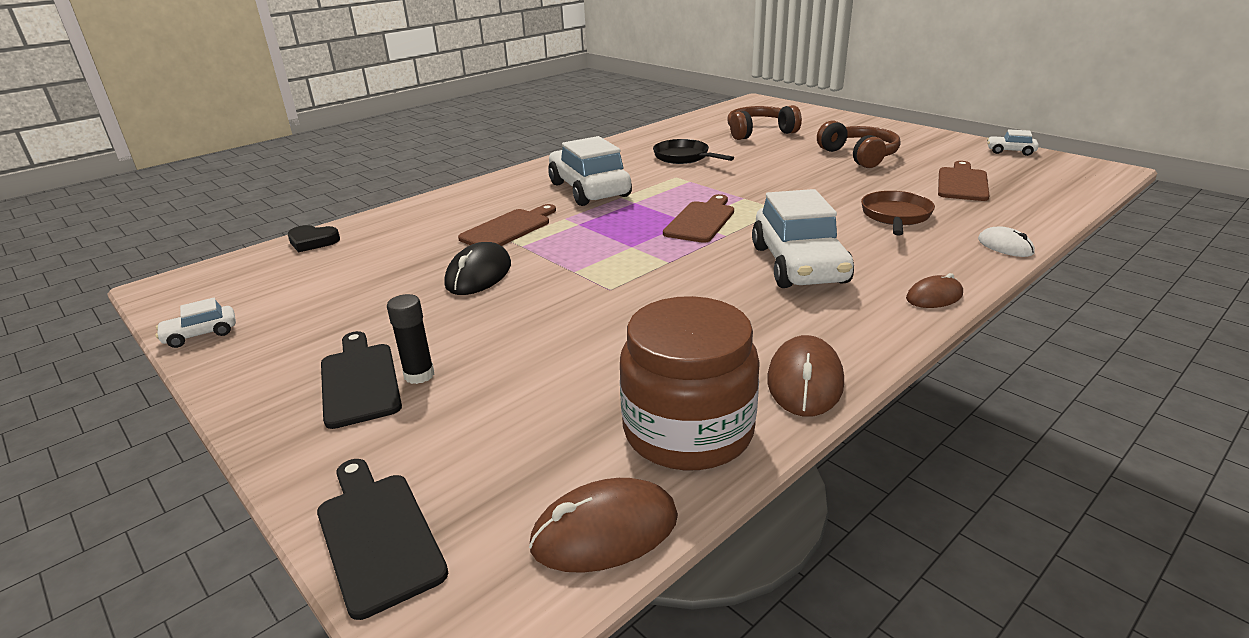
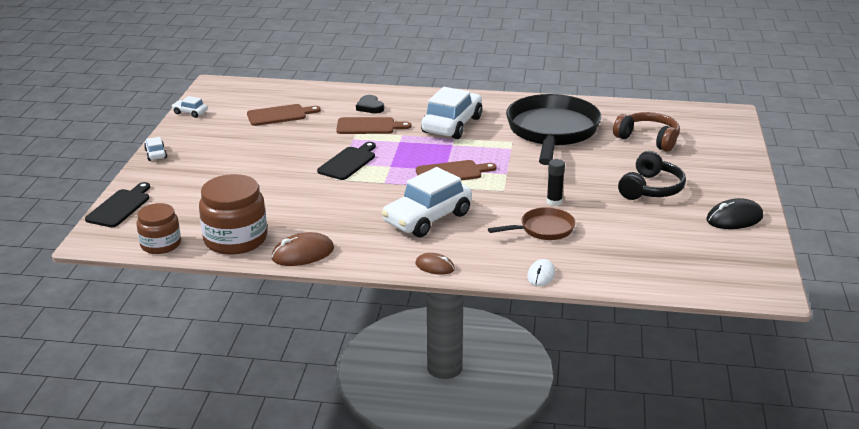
camera: 50 degrees right, 0 degrees up
(312, 241) = (292, 89): black heart -> black heart (370, 107)
(359, 381) = (195, 160): black cutting board -> black cutting board (348, 162)
(419, 375) = (212, 170): black glue stick -> black glue stick (554, 202)
(478, 274) = (309, 142): black mouse -> black mouse (734, 218)
(604, 531) = (161, 244): brown mouse -> brown jar
(684, 157) = (552, 132): black pan -> black pan, size x2.07
(859, 156) = (651, 189): brown headphones -> black headphones
(962, 183) = (646, 239): brown cutting board -> brown cutting board (280, 115)
(1010, 151) = (758, 244): white car -> white car (156, 154)

